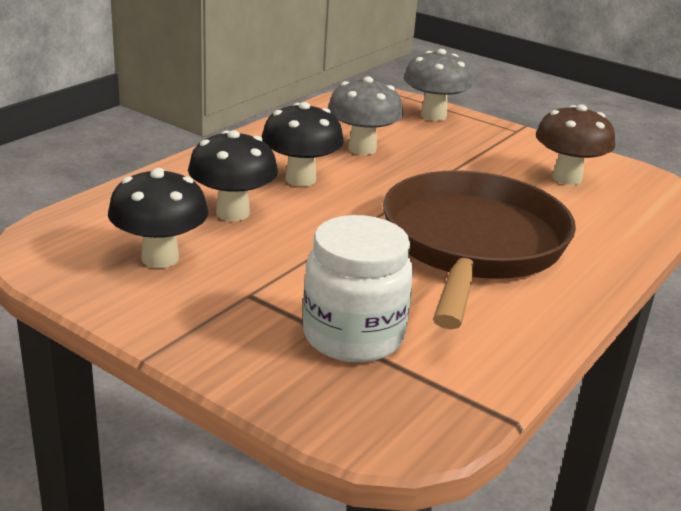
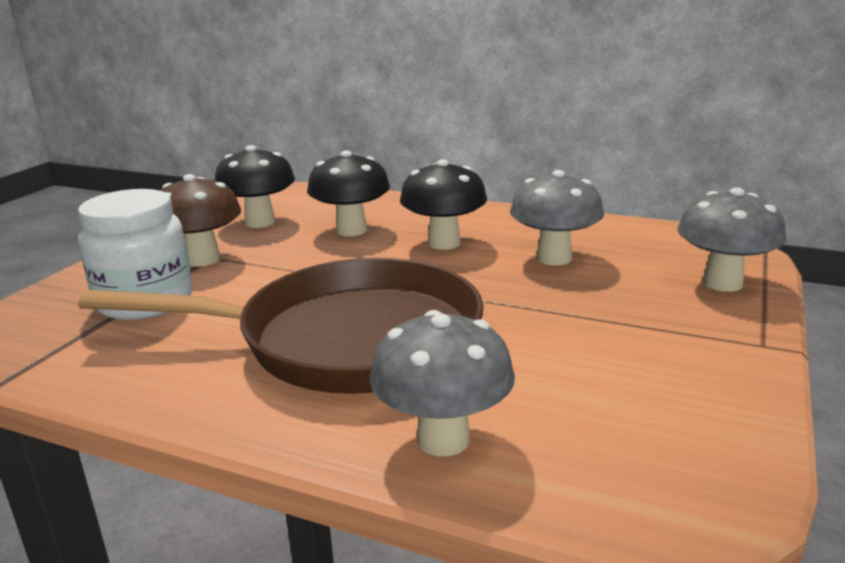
camera: 80 degrees right, 5 degrees down
(567, 178) = (619, 396): brown mushroom -> brown mushroom (203, 259)
(607, 233) = (443, 439): none -> grey mushroom

